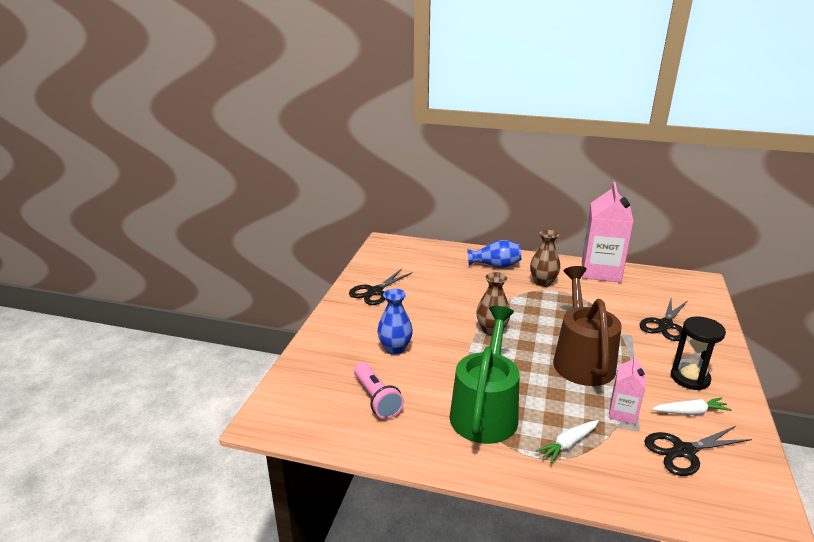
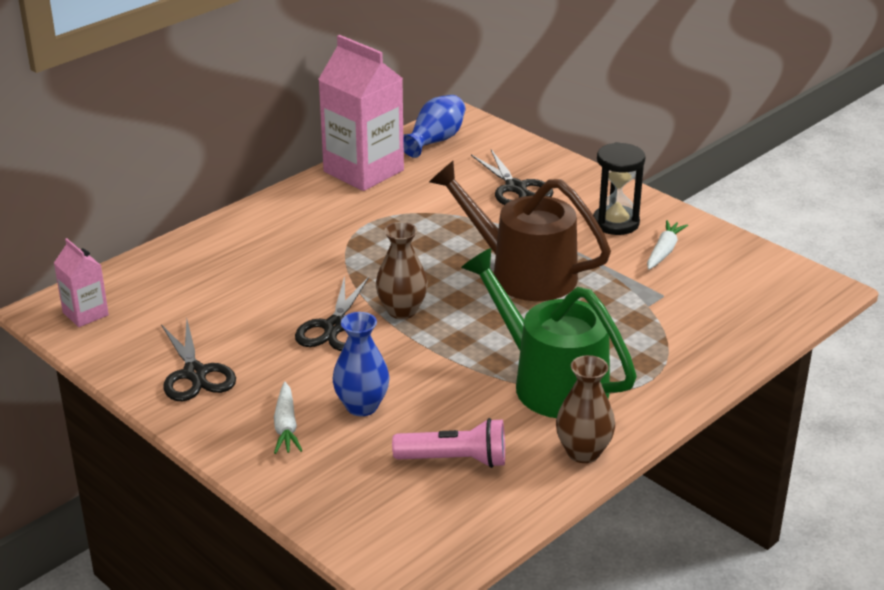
camera: 60 degrees left, 5 degrees up
(495, 265) = (252, 241): blue vase -> blue vase (435, 140)
(543, 282) = (338, 224): brown vase -> brown vase (583, 452)
(568, 444) = (649, 349): white carrot -> white carrot (286, 426)
(623, 413) = (631, 291): pink carton -> pink carton (85, 314)
(683, 451) = (712, 285): black scissors -> black scissors (334, 327)

